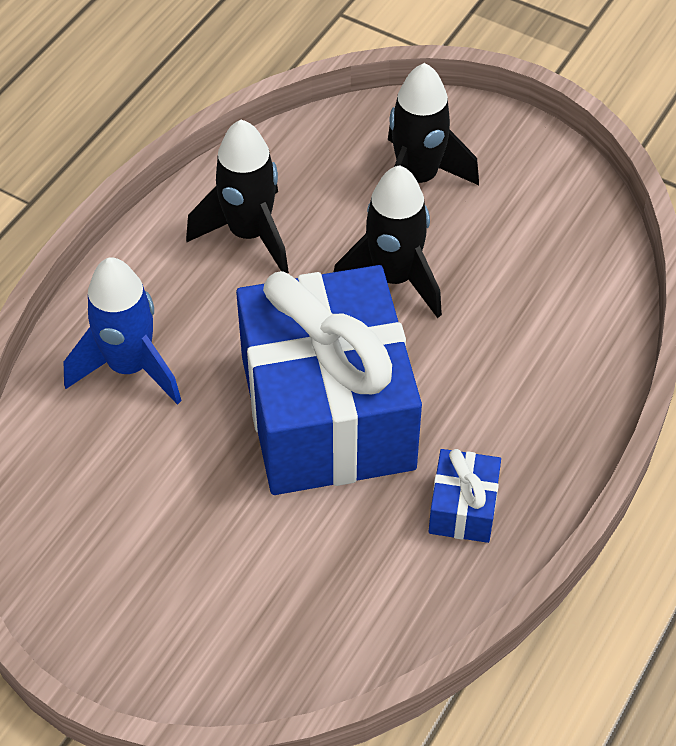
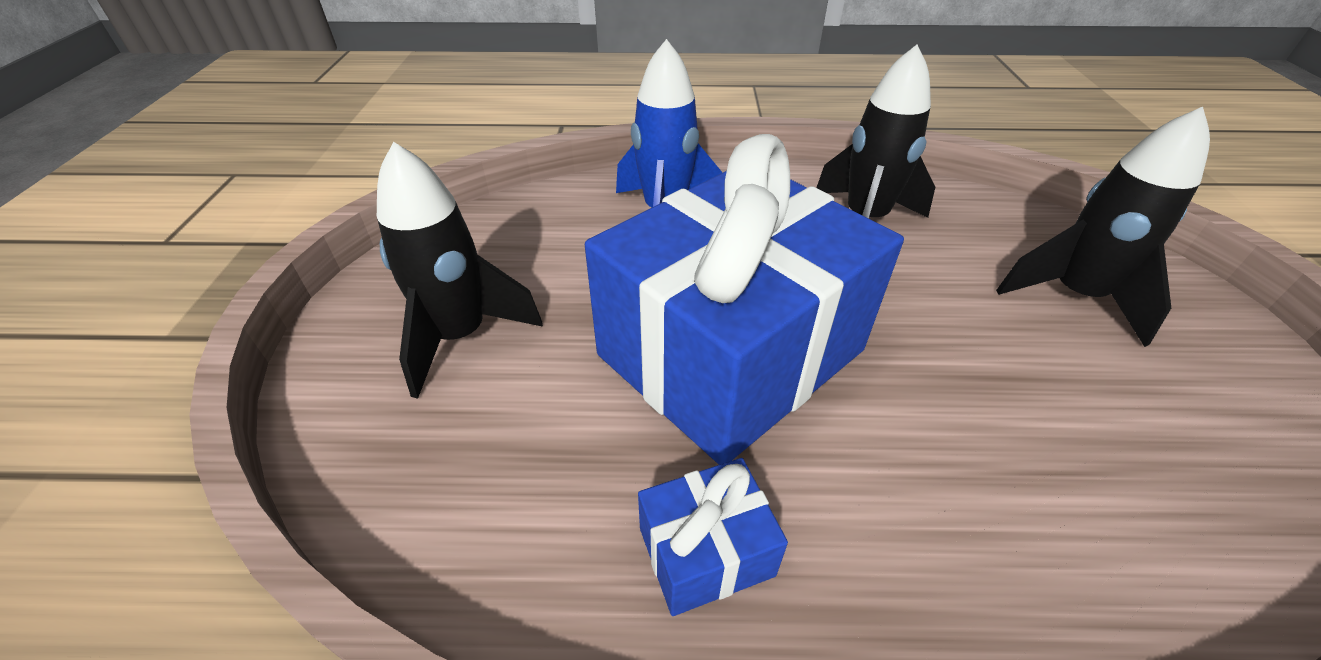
camera: 60 degrees right, 10 degrees down
(394, 278) = (941, 331): black rocket -> black rocket (461, 336)

